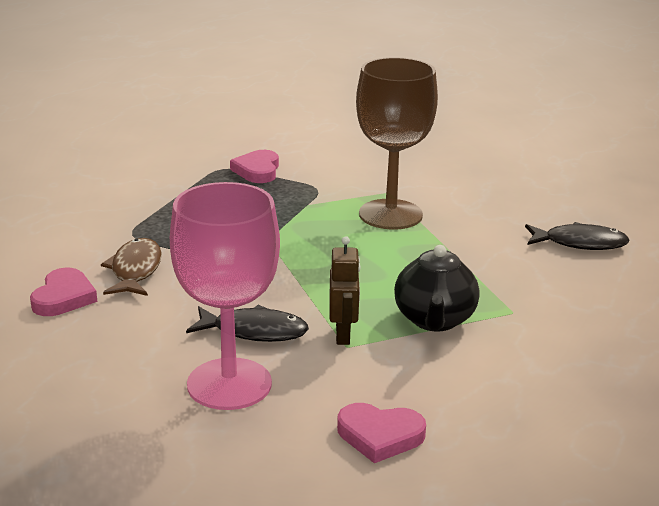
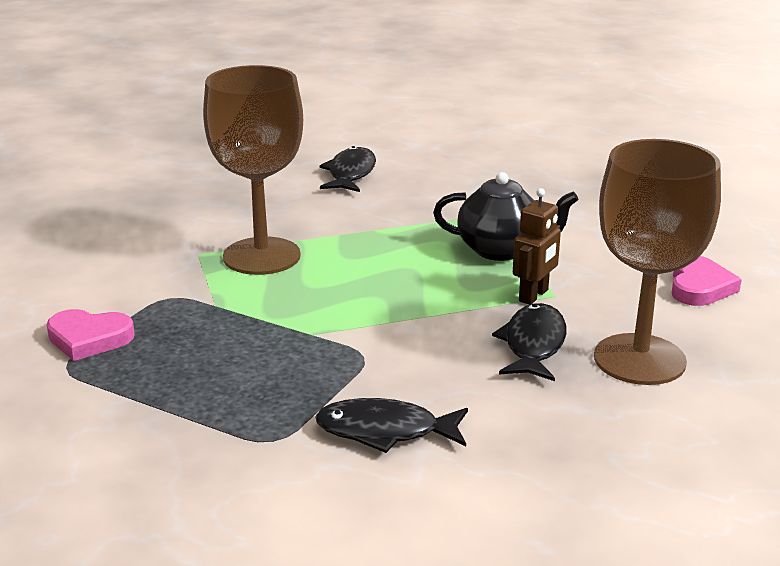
camera: 85 degrees left, 0 degrees up
(64, 297) = (460, 488): pink heart -> none
(135, 270) = (385, 431): brown fish -> black fish
(229, 384) = (639, 359): pink goblet -> brown goblet
(343, 335) = (534, 296): brown robot -> brown robot turned 120 degrees clockwise

